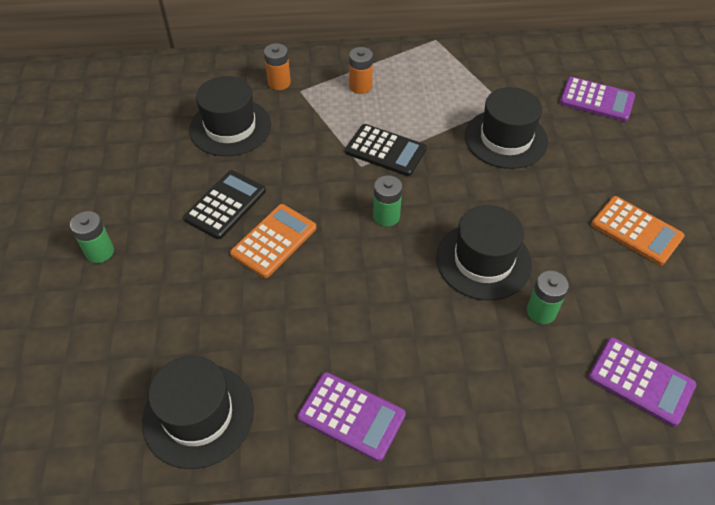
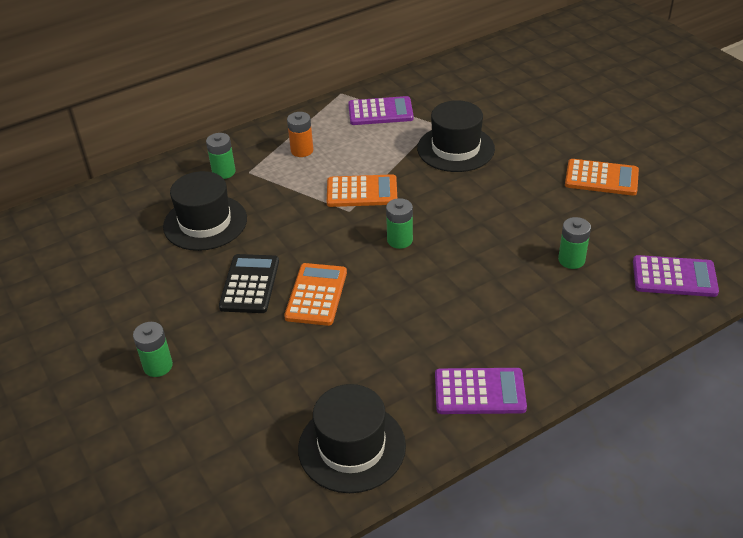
camera: 25 degrees left, 10 degrees down
(279, 83) = (224, 172): orange battery -> green battery
(385, 150) = (362, 192): black calculator -> orange calculator
(483, 260) = (502, 242): black hat -> none
(596, 100) = (507, 96): purple calculator -> purple calculator (380, 112)

